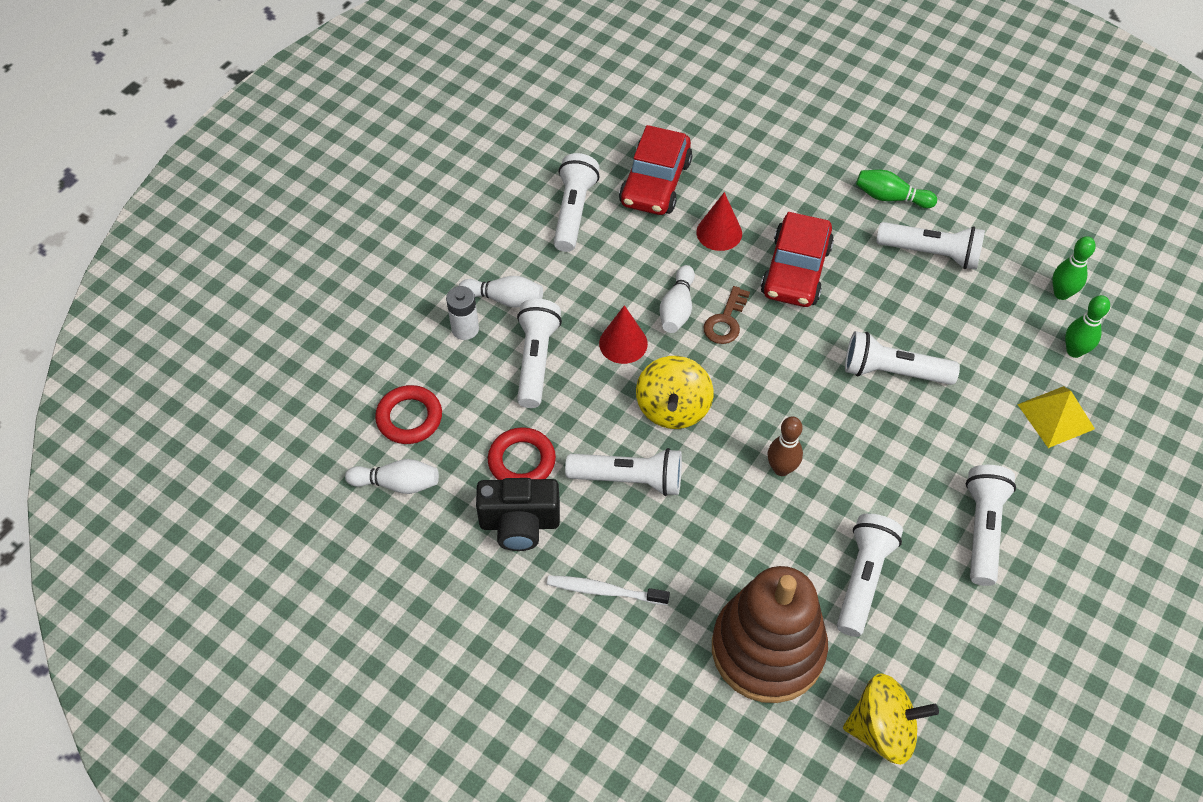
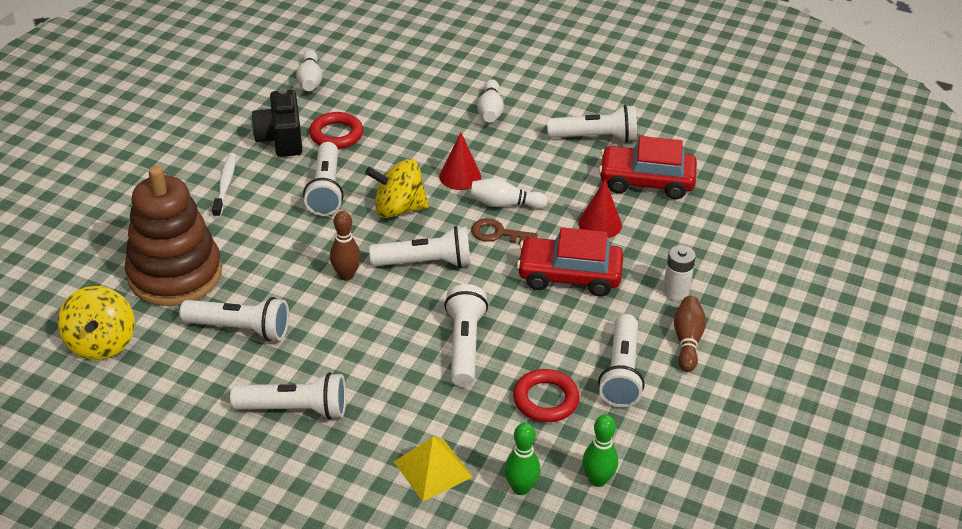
camera: 80 degrees right, 15 degrees down
(409, 418) = (368, 79): red ring -> red ring (545, 400)
(465, 329) = (455, 95): white battery -> white battery (675, 291)
(536, 360) = (432, 132): white flashlight -> white flashlight (425, 263)
(890, 197) = (687, 341): green bowling pin -> brown bowling pin

